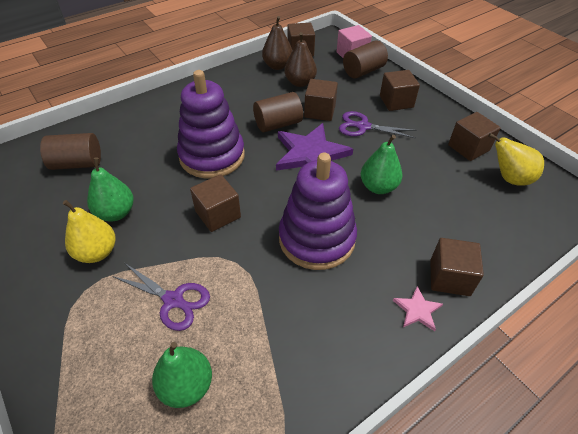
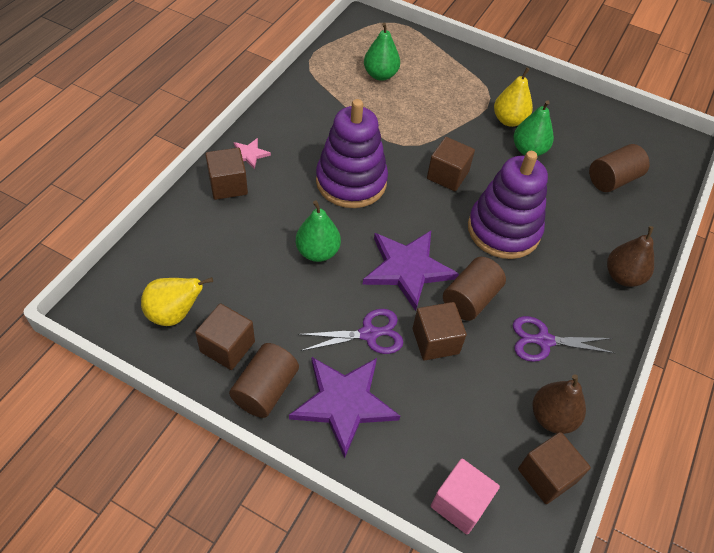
camera: 150 degrees right, 5 degrees up
(173, 300) = (426, 109): purple scissors -> purple scissors (544, 341)
(300, 83) = (495, 390): brown pear -> brown pear (623, 276)
(363, 71) = (421, 461): brown cylinder -> brown cylinder (265, 389)
(396, 101) = (344, 403): brown cube -> purple star

